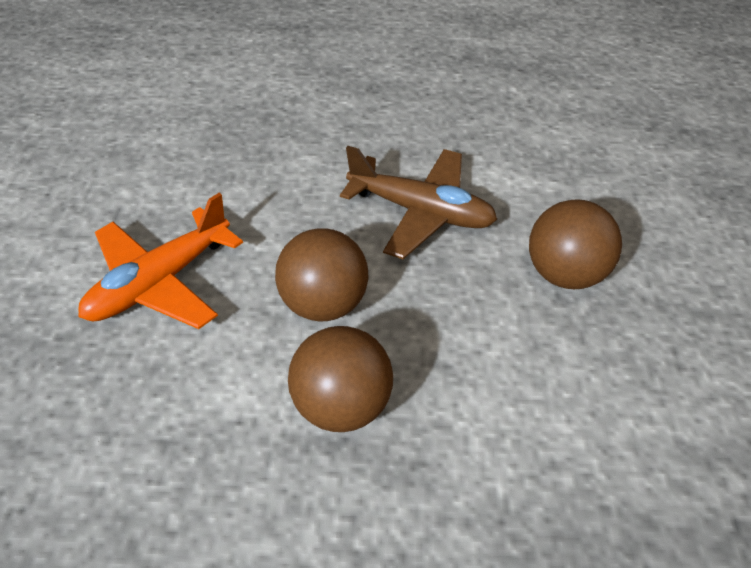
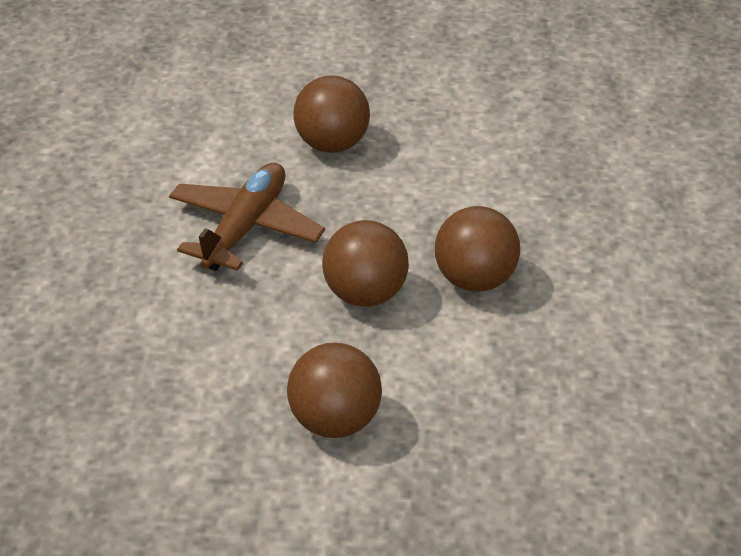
camera: 90 degrees left, 5 degrees down
(160, 282) = (335, 420): orange plane -> brown ball

